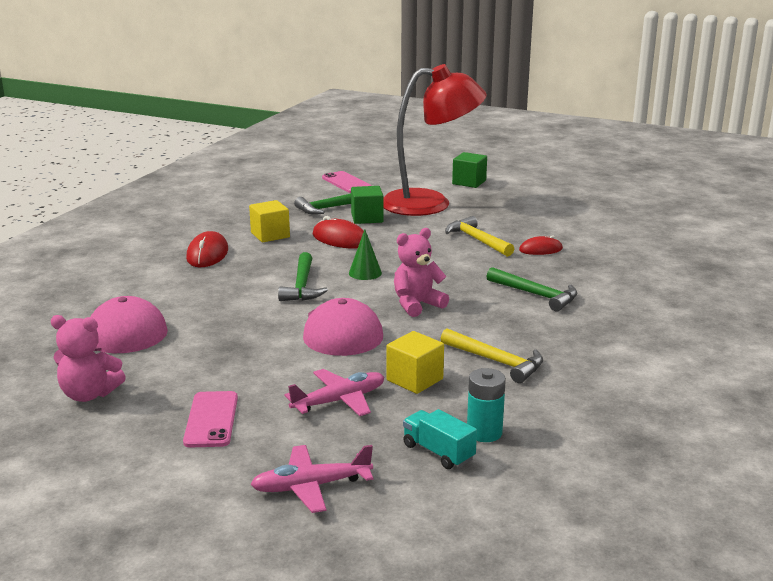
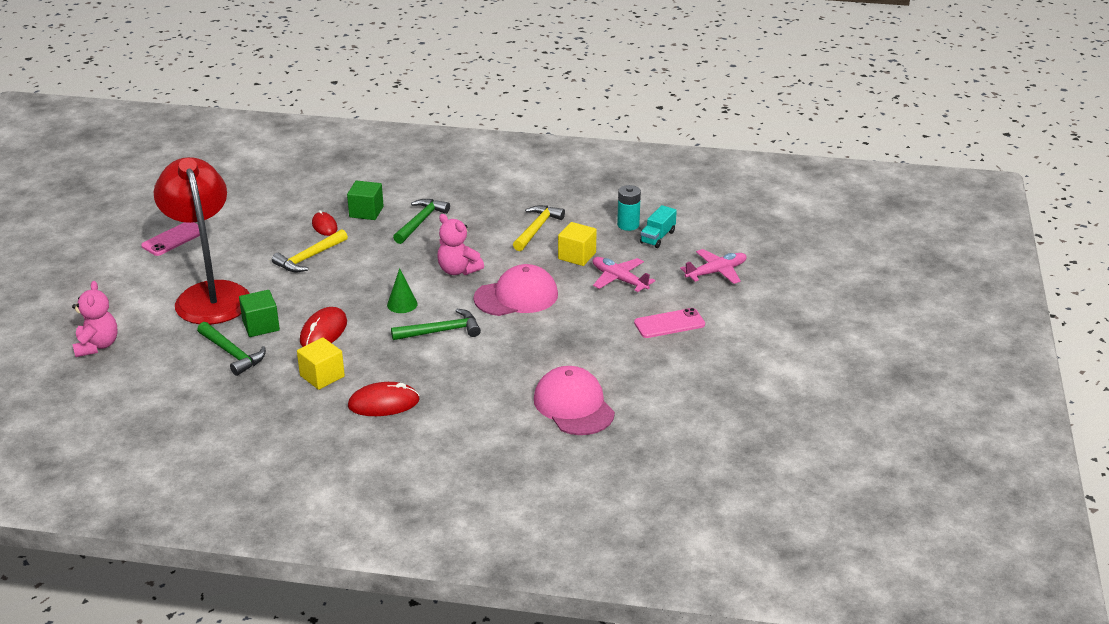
camera: 105 degrees left, 10 degrees up
(89, 394) = (667, 386): pink teddy bear -> pink teddy bear (97, 346)
(311, 486) = (716, 272): pink plane -> pink plane turned 90 degrees counterclockwise
(346, 183) = (143, 359): pink phone -> pink phone (174, 239)
(469, 182) = (137, 279): green cube -> green cube (366, 212)

